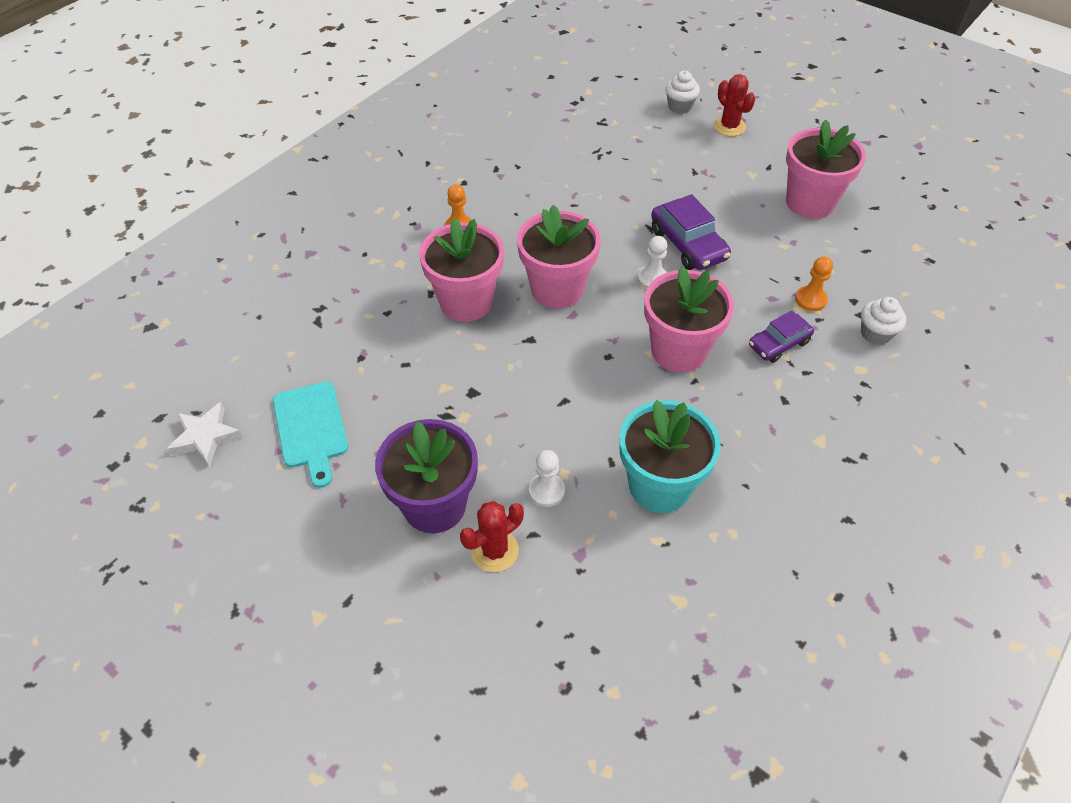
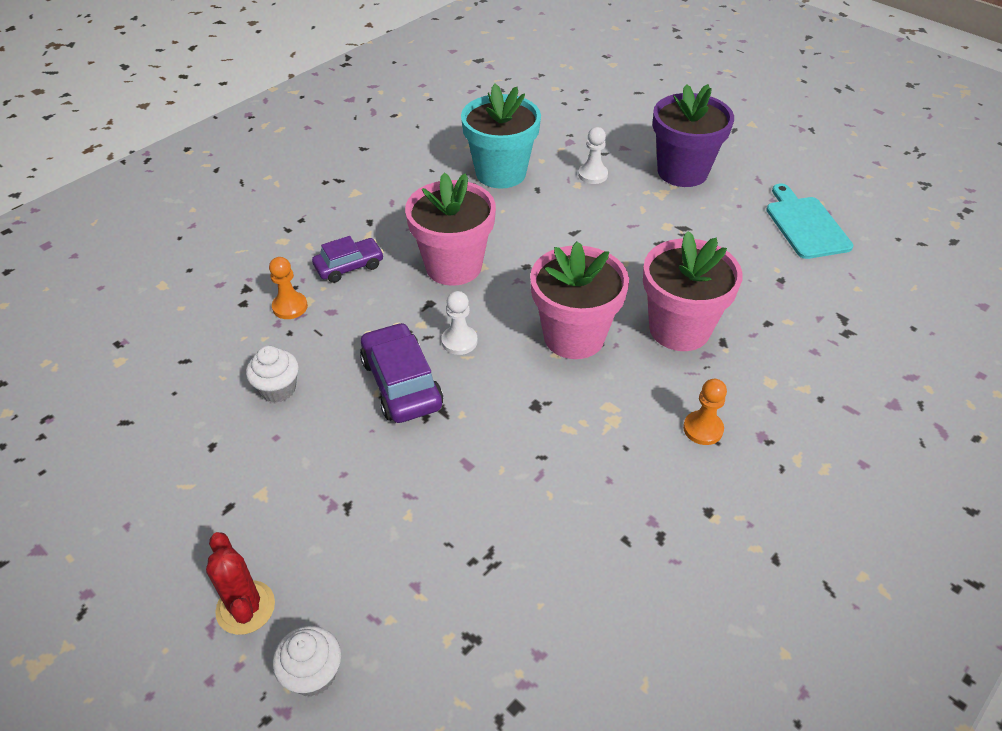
camera: 175 degrees left, 5 degrees down
(205, 437) = (899, 224): white star -> none
(494, 550) = (632, 146): red cactus -> none
(810, 202) = (208, 436): pink flower pot -> none
(875, 334) = (245, 269): white cupcake -> white cupcake (278, 389)

